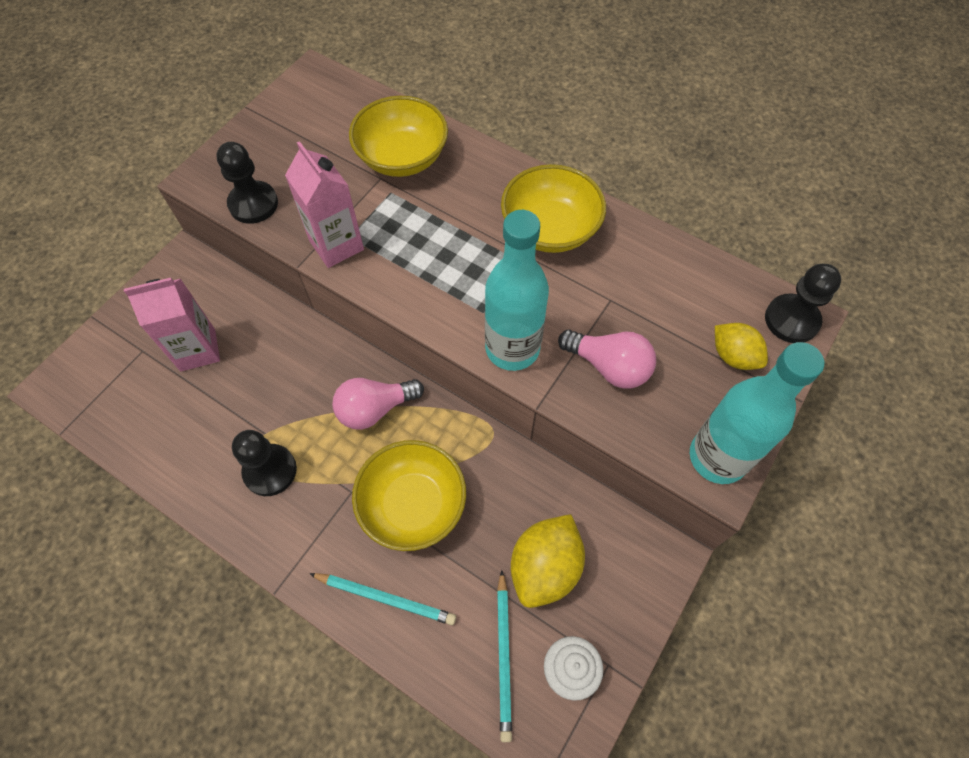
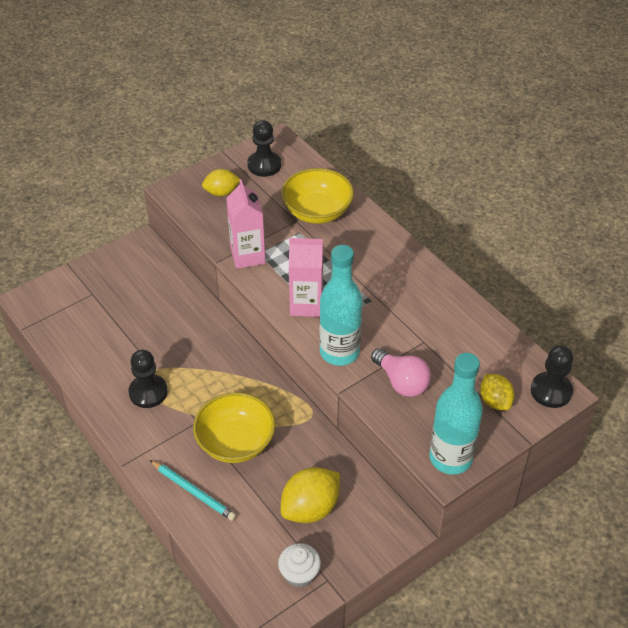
camera: 20 degrees right, 15 degrees down
(198, 350) = (129, 304): pink carton -> pink carton (306, 305)
(253, 204) = (202, 215): black pawn -> black pawn (264, 165)
(267, 164) = (221, 192): none -> yellow lemon
(375, 409) = (235, 375): pink light bulb -> none
(503, 656) = (258, 551): turquoise pencil -> none
(550, 229) = (402, 285): yellow bowl -> none

